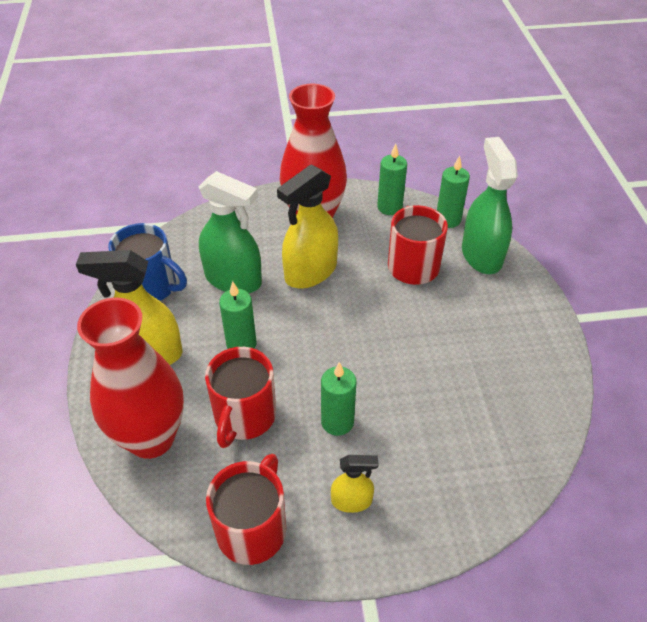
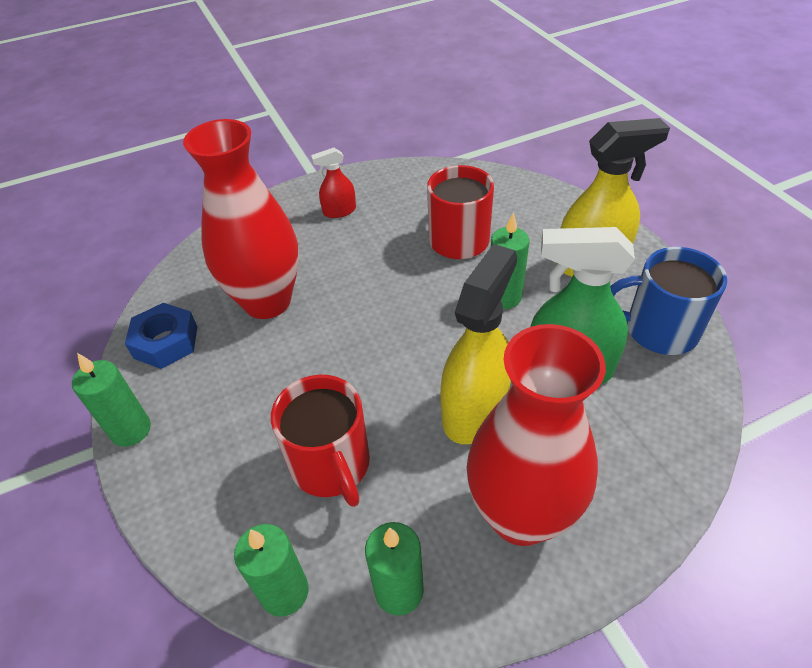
camera: 165 degrees right, 0 degrees up
(151, 438) = (527, 206): red vase -> red vase (267, 301)
(252, 529) = (408, 180): red mug -> none
(337, 422) = (370, 257): green candle -> green candle (131, 430)
(351, 501) = (339, 211): yellow spray bottle -> red spray bottle
(481, 255) = (223, 521): green spray bottle -> none
(537, 385) = (166, 342): none -> blue nut

